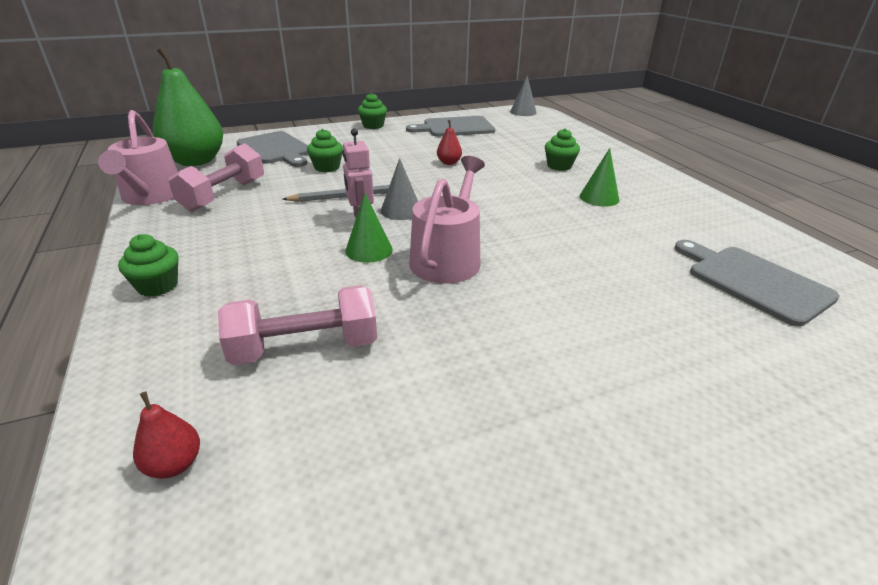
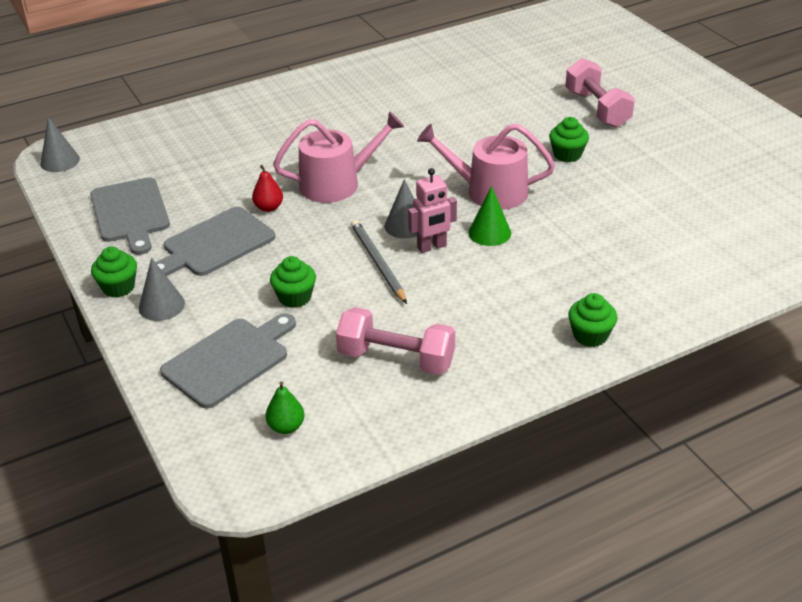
camera: 95 degrees left, 5 degrees up
(151, 196) = (412, 422): pink watering can -> pink watering can (337, 183)
(174, 464) = (742, 260): red pear -> none
(196, 161) = (286, 427): green pear -> green pear, size x0.41
(305, 347) = (629, 238): pink dumbbell -> pink dumbbell (597, 109)
(346, 134) = (161, 305): none -> grey cone
(559, 166) = (271, 137): green cupcake -> green cupcake (567, 155)
(599, 198) = (350, 119): green cone -> none
(753, 282) = (478, 71): grey cutting board -> grey cutting board (215, 244)

